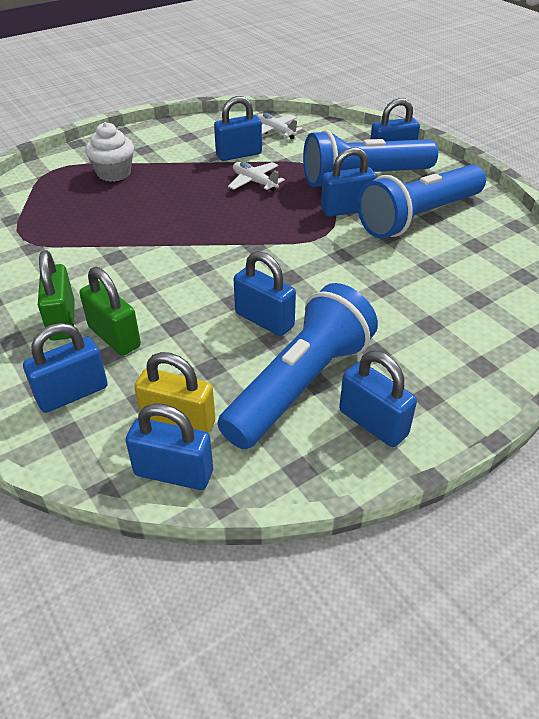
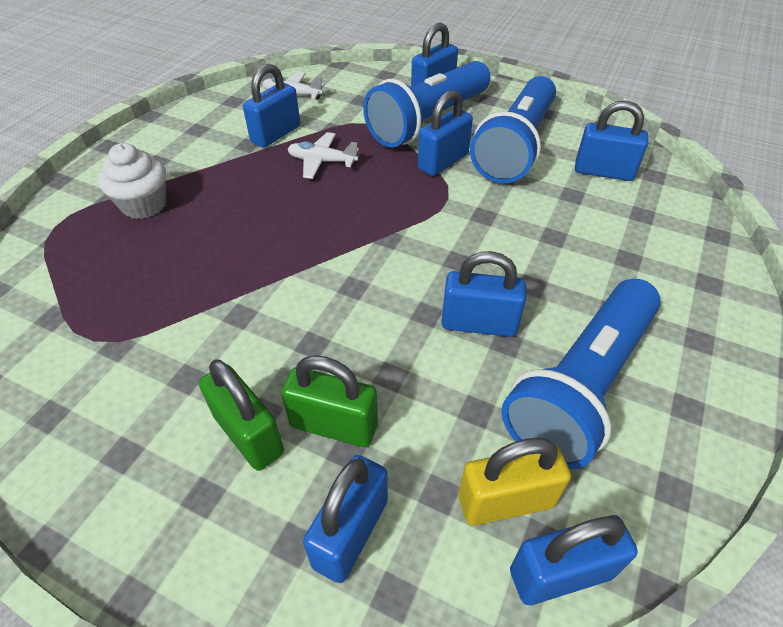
camera: 30 degrees left, 5 degrees up
(299, 385) = (582, 385): blue flashlight -> blue flashlight turned 150 degrees counterclockwise
(373, 423) = (684, 394): blue padlock -> blue padlock (603, 172)

